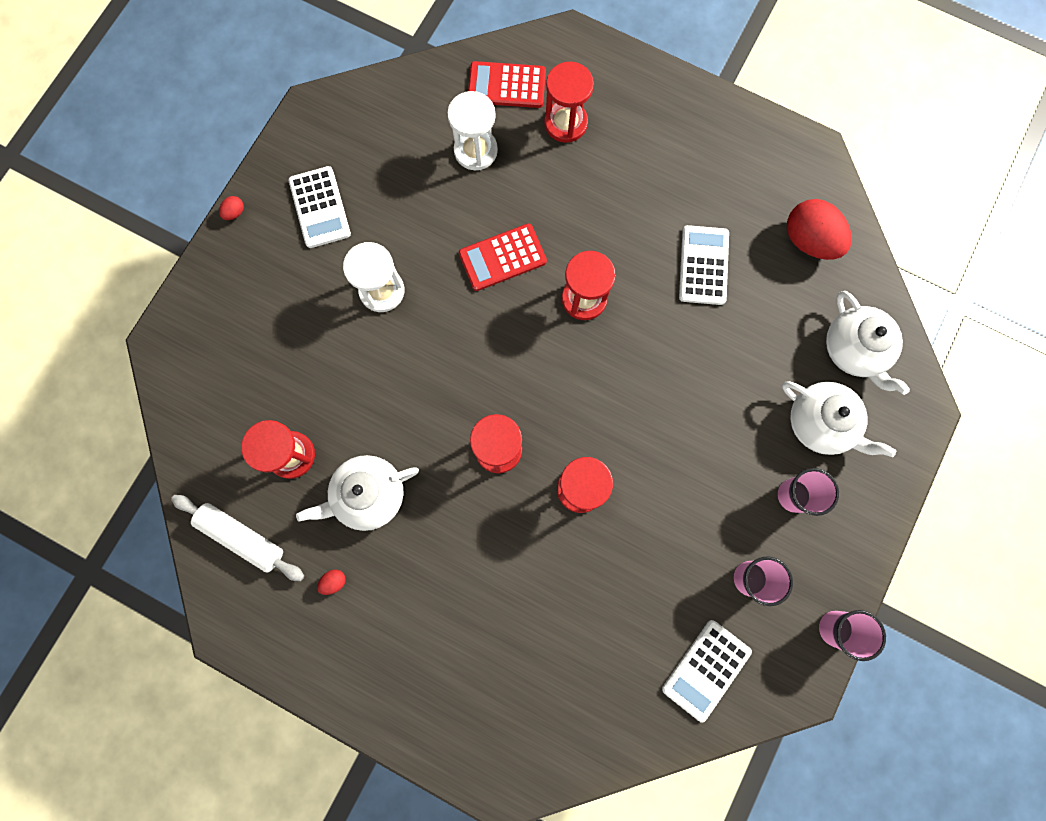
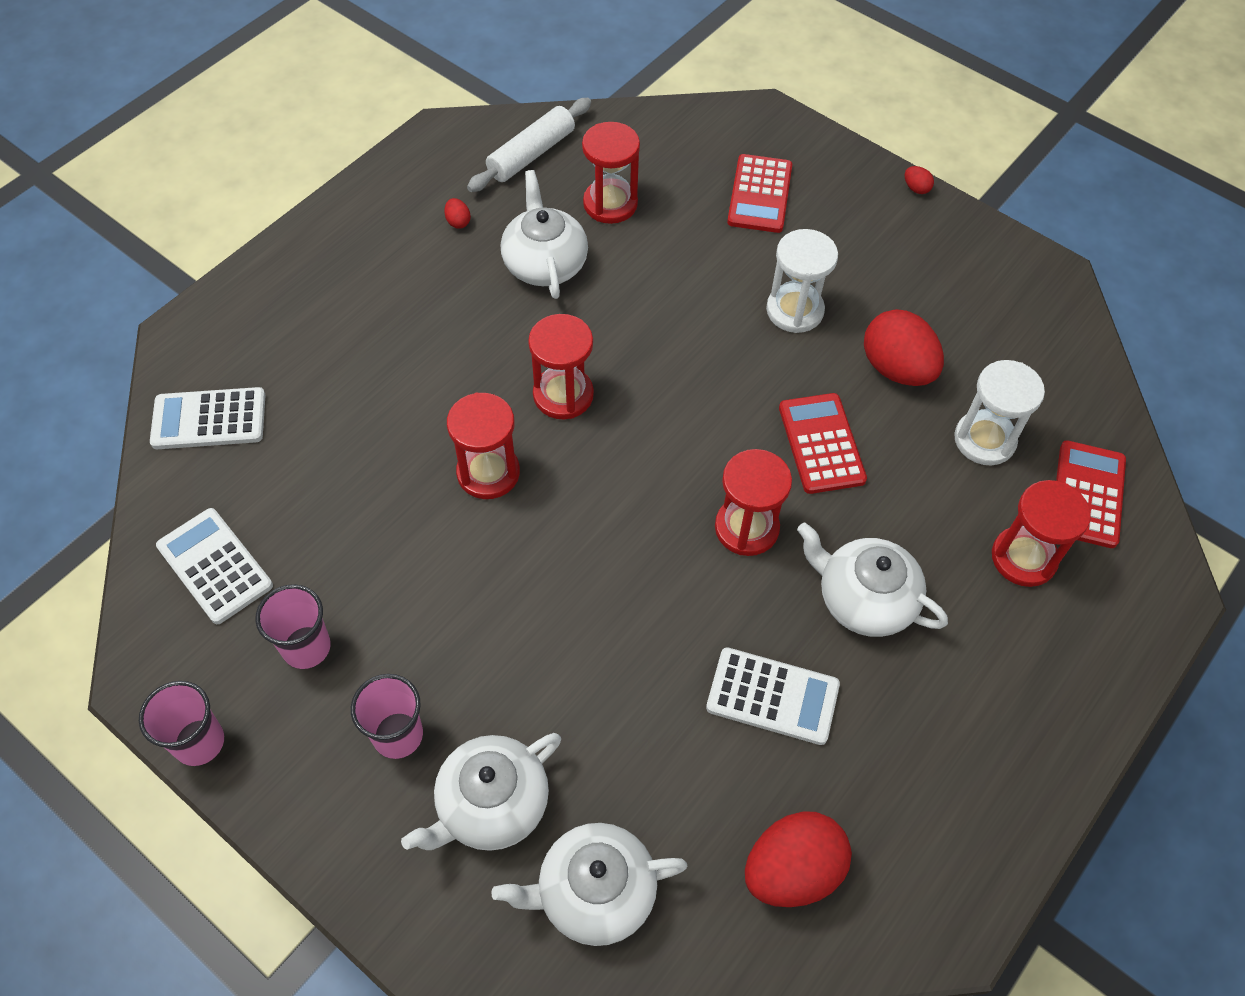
camera: 100 degrees right, 20 degrees down
(261, 334) = (760, 194): none -> red calculator
(320, 207) = (915, 266): white calculator -> white calculator (209, 419)
(424, 213) = (896, 369): none -> red egg
(620, 217) = (864, 599): none -> white teapot

